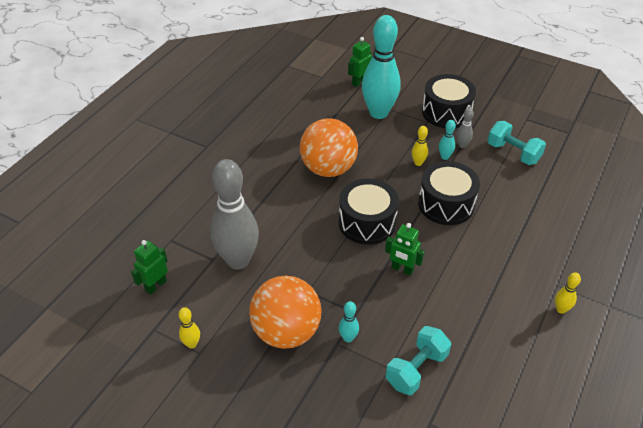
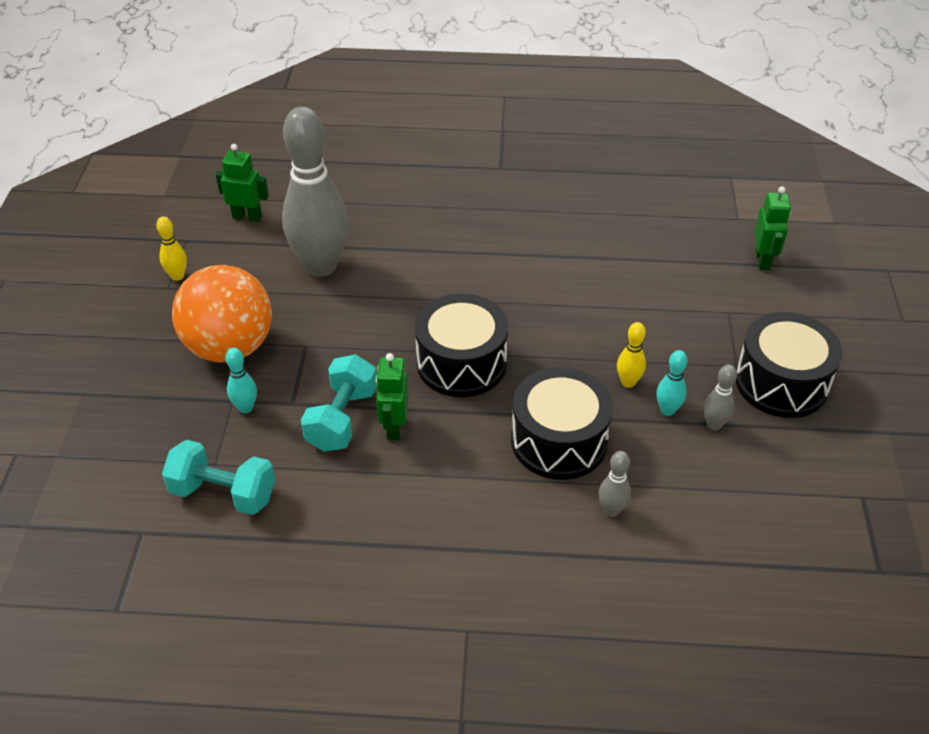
camera: 65 degrees right, 0 degrees up
(328, 169) = (541, 290): orange ball -> none
(359, 82) = (763, 260): green robot -> green robot turned 75 degrees clockwise
(378, 113) = (708, 304): turquoise bowling pin -> none
(501, 202) = (611, 510): none -> grey bowling pin
(513, 153) = (750, 498): turquoise dumbbell -> turquoise dumbbell (342, 419)
(561, 309) = (417, 647): yellow bowling pin -> none

